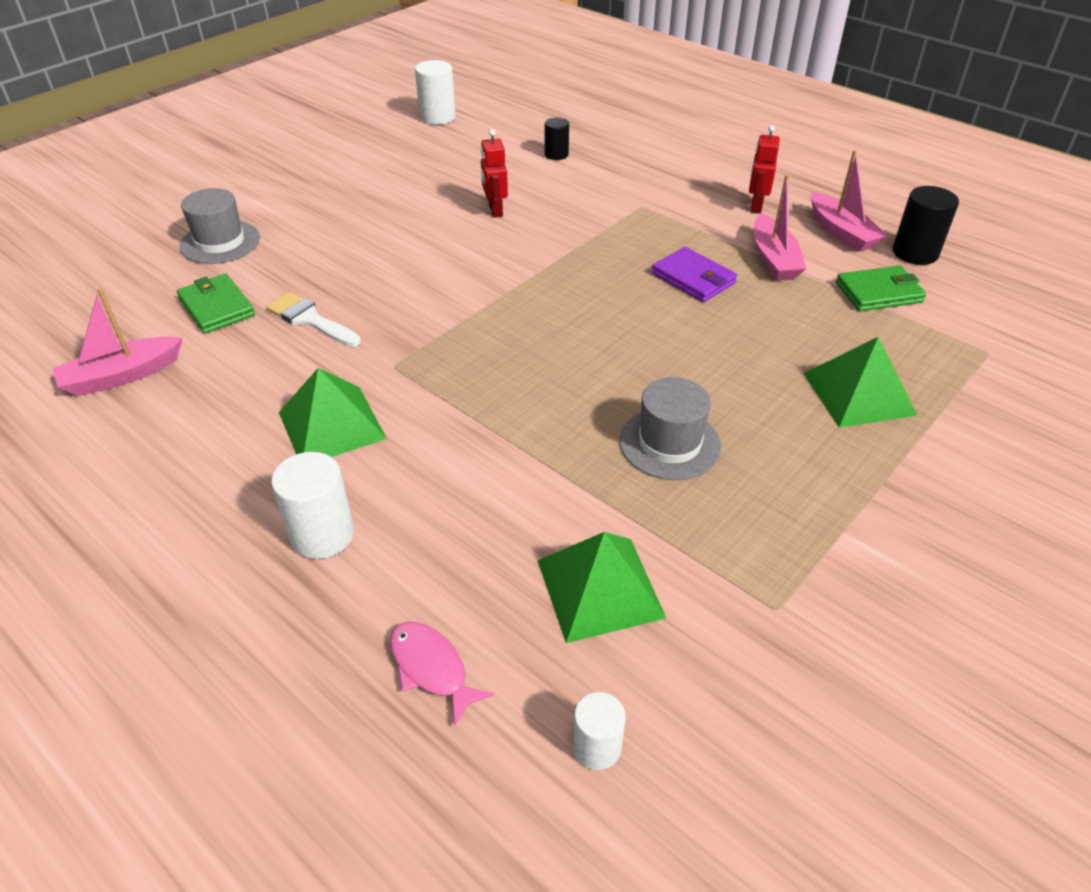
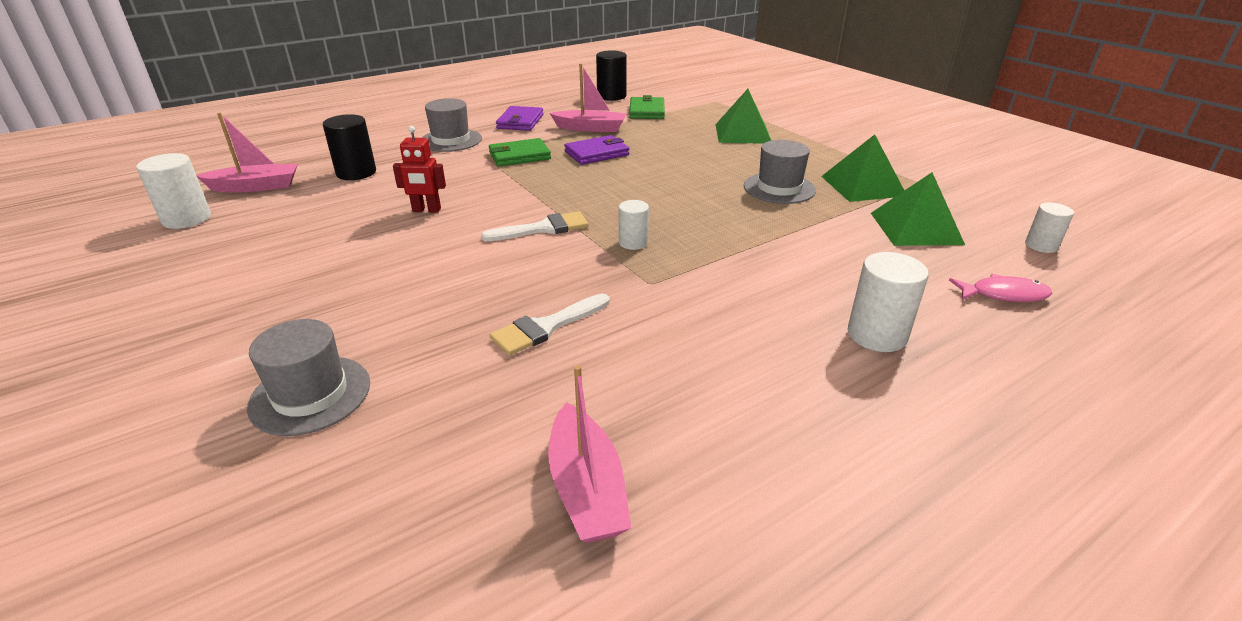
camera: 75 degrees left, 10 degrees down
(217, 307) = (474, 398): green wallet -> green wallet (519, 156)
(332, 425) = (729, 322): green pyramid -> green pyramid (862, 186)
(431, 668) = (1003, 294): pink fish -> pink fish turned 150 degrees counterclockwise
(472, 342) = (633, 243): none -> white cylinder
(482, 282) = (543, 228): none -> white brush
(556, 154) = (356, 173): black cylinder -> black cylinder, size x1.59
(667, 179) = (451, 140): none -> grey hat
(756, 206) = (520, 122): red robot -> purple wallet
(841, 232) = (574, 107): pink boat -> pink boat (256, 187)

